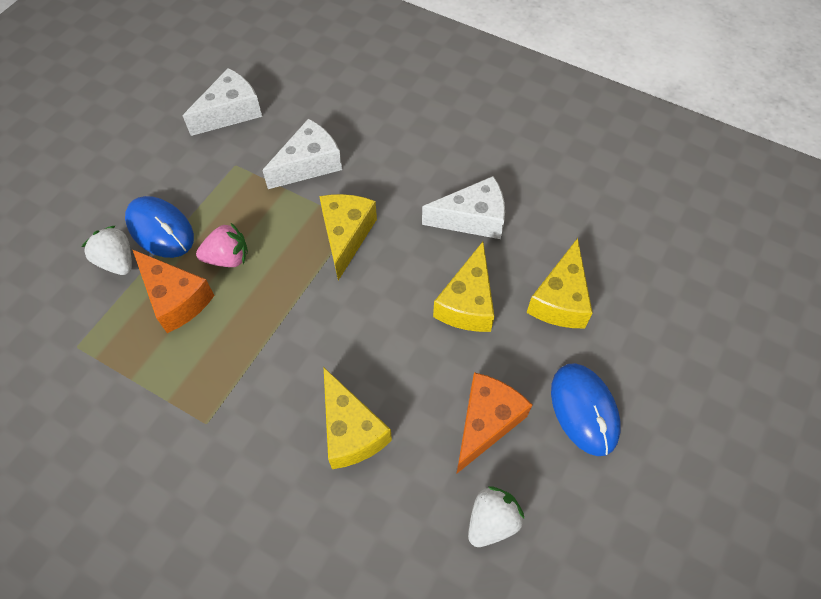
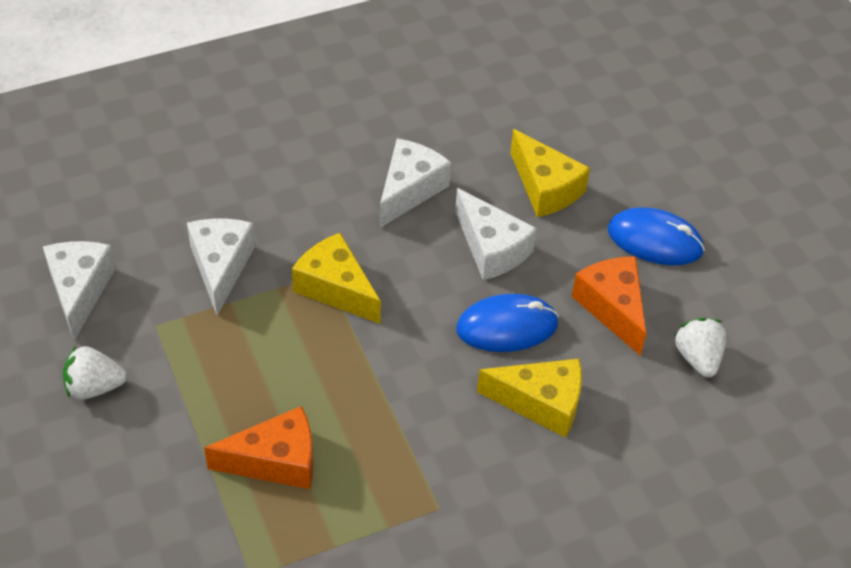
camera: 55 degrees left, 10 degrees down
(117, 261) = (178, 488): white strawberry -> white strawberry (94, 387)
(160, 229) = (174, 431): blue mouse -> blue mouse (507, 326)
(228, 258) = (269, 393): pink strawberry -> none
(467, 303) = (491, 248): yellow cheese -> white cheese

